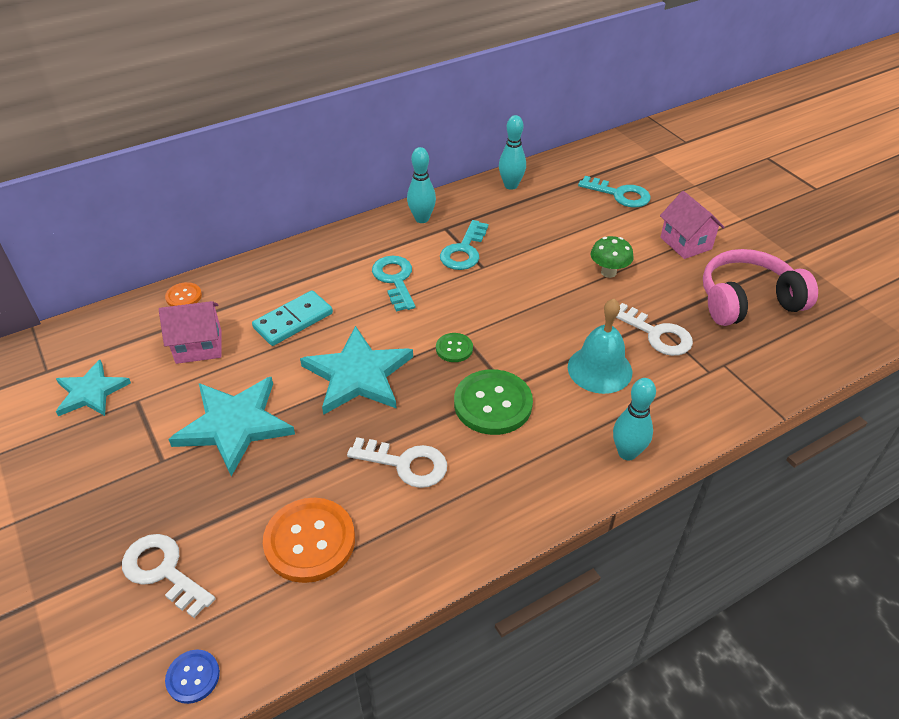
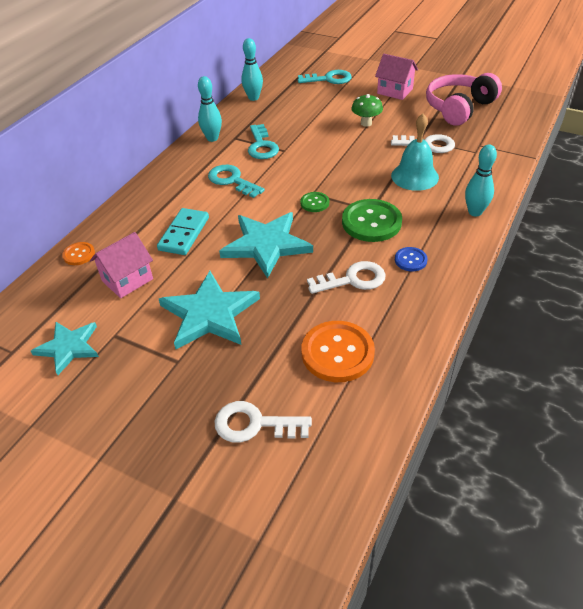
camera: 30 degrees left, 0 degrees up
(193, 677) = (344, 471): blue button -> blue button (410, 260)

